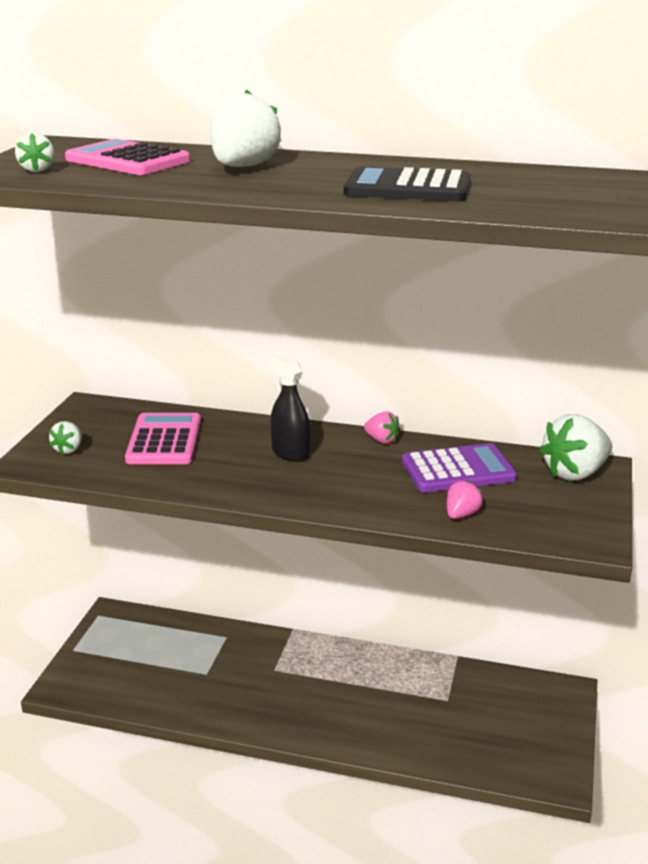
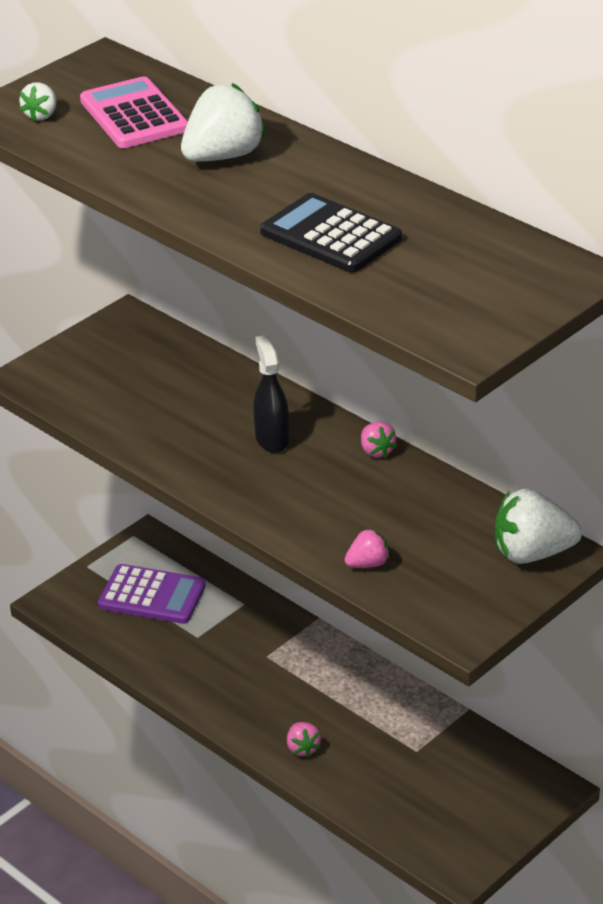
camera: 30 degrees right, 10 degrees up
(69, 449) = (71, 371): white strawberry -> none
(164, 440) = (166, 386): pink calculator -> none
(359, 730) = (302, 748): none -> pink strawberry
(458, 470) = (416, 512): purple calculator -> purple calculator (152, 595)

